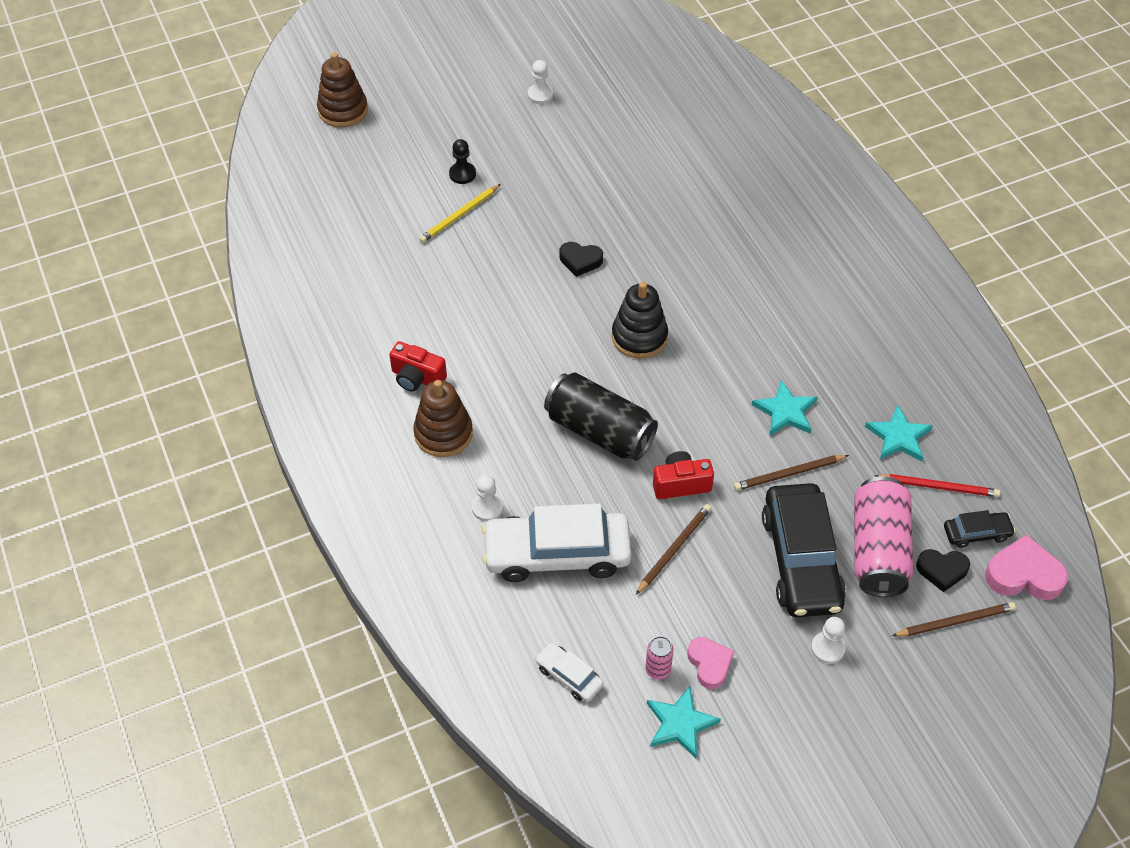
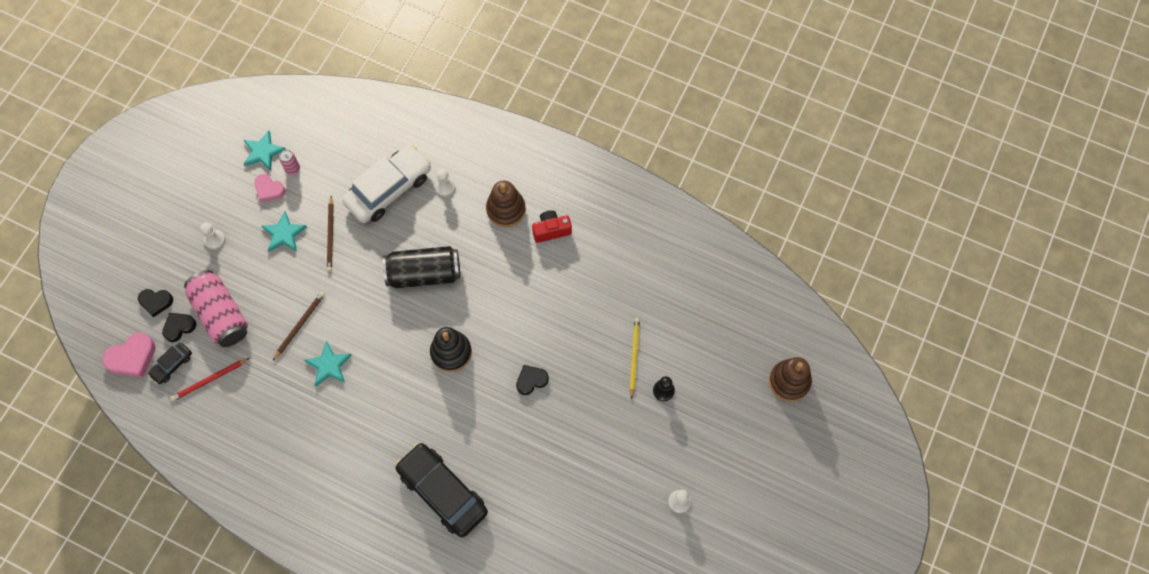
camera: 140 degrees right, 15 degrees up
(569, 676) = (333, 136): white car -> none
(681, 484) = (355, 275): red camera -> none
(801, 560) = (259, 278): black car -> black car (443, 492)
(898, 437) = (252, 397): turquoise star -> turquoise star (284, 234)
(955, 621) = (156, 302): brown pencil -> black heart

